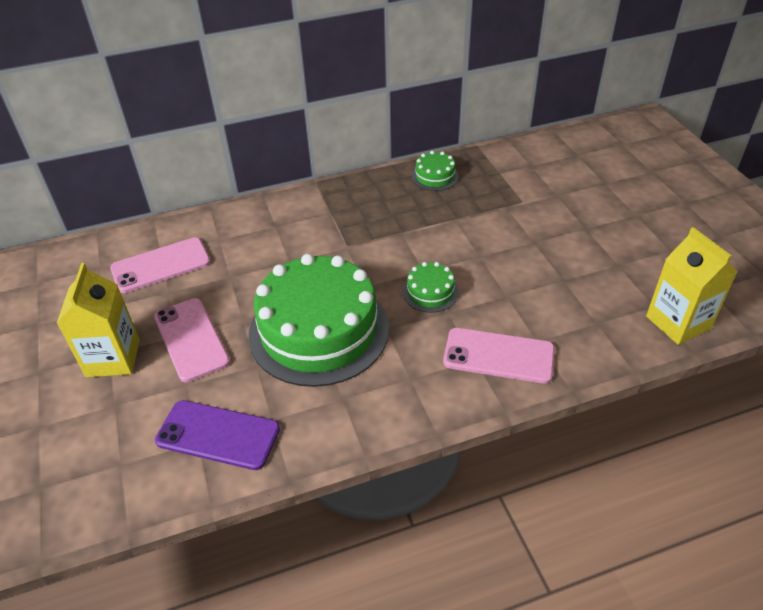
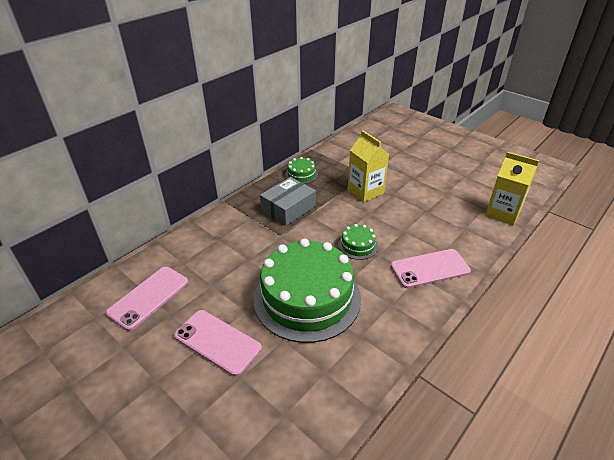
camera: 30 degrees left, 5 degrees down
(113, 358) = (163, 384): yellow carton -> yellow carton (365, 191)
(218, 435) = (295, 403): purple phone -> none
(383, 215) = (288, 208): none -> grey box

